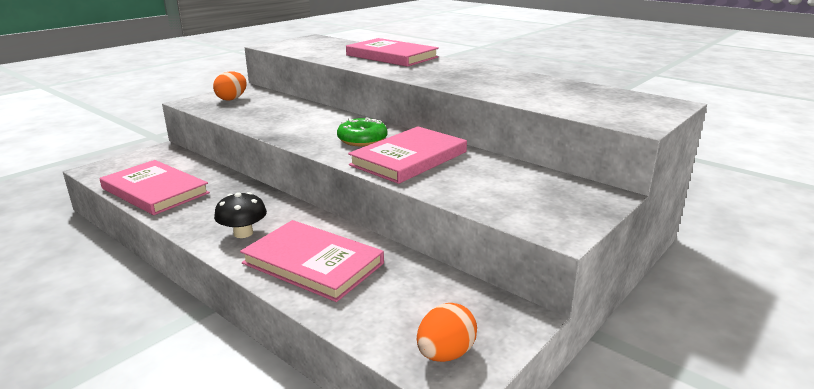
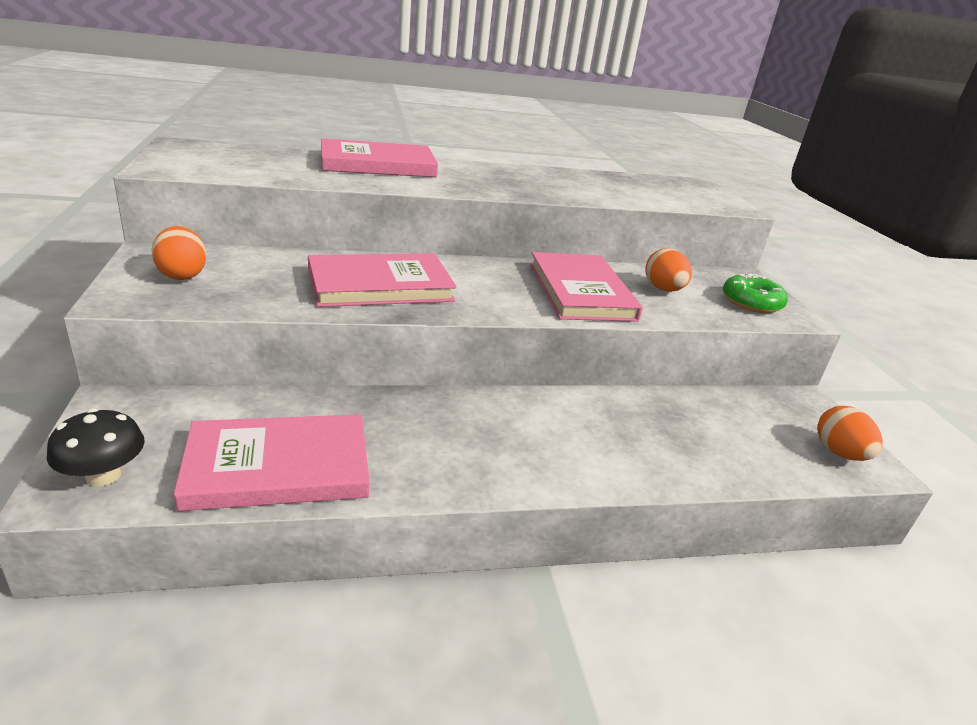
camera: 55 degrees left, 5 degrees up
(243, 233) = (516, 453): black mushroom -> black mushroom (103, 475)
(313, 263) = (636, 443): pink book -> pink book (380, 285)
(362, 140) = (495, 285): green donut -> green donut (751, 303)
(482, 177) = (663, 289): none -> orange egg

